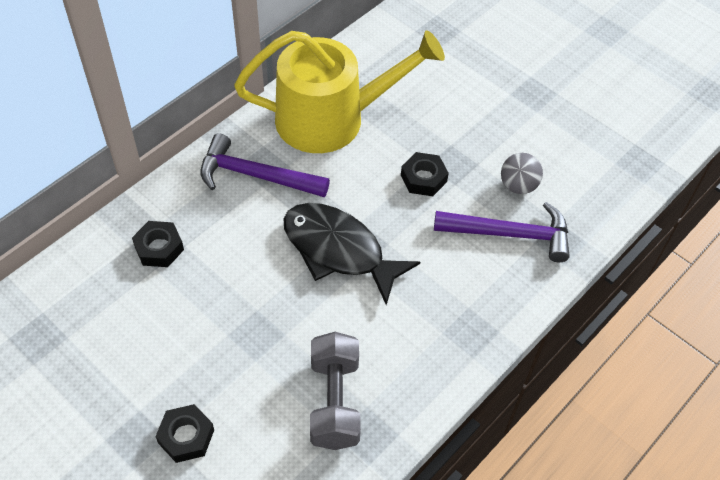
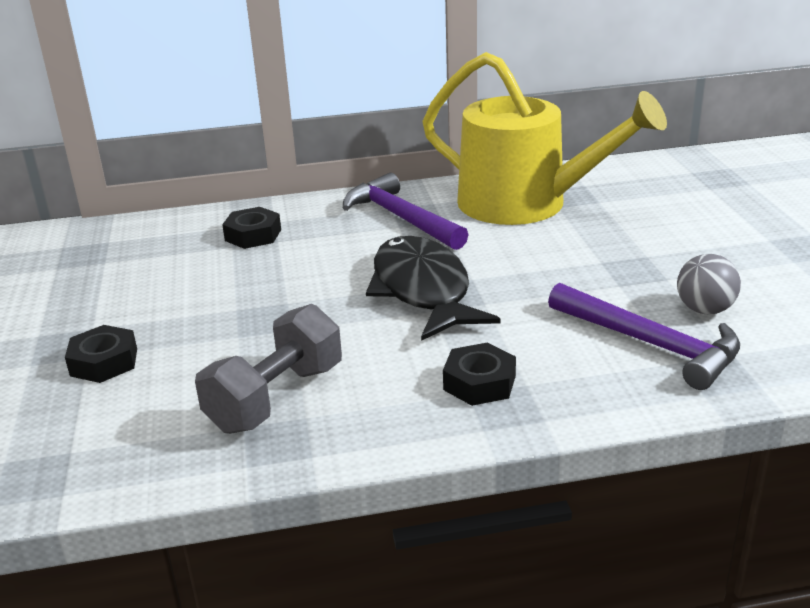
camera: 40 degrees right, 25 degrees down
(423, 178) = (584, 270): black nut -> black nut (479, 383)

